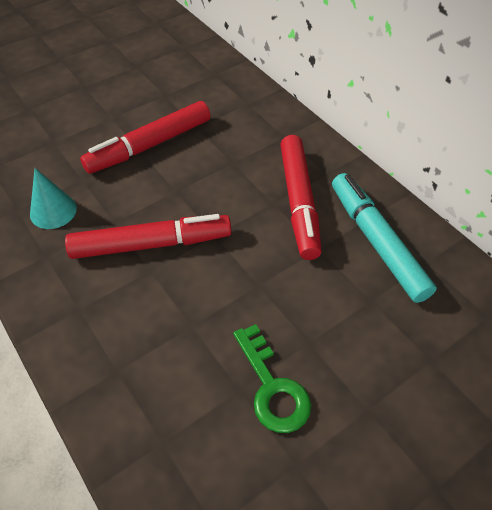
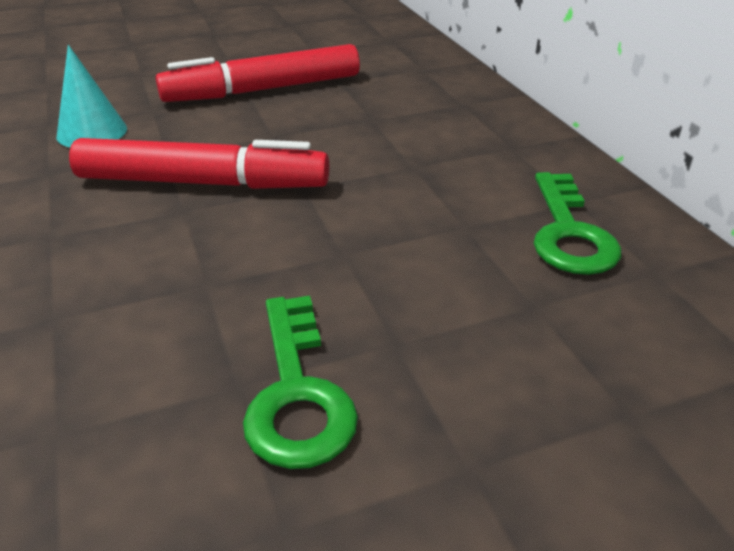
camera: 15 degrees right, 15 degrees down
(299, 202) = (454, 170): red marker -> none
(376, 242) = (569, 233): turquoise marker -> green key

